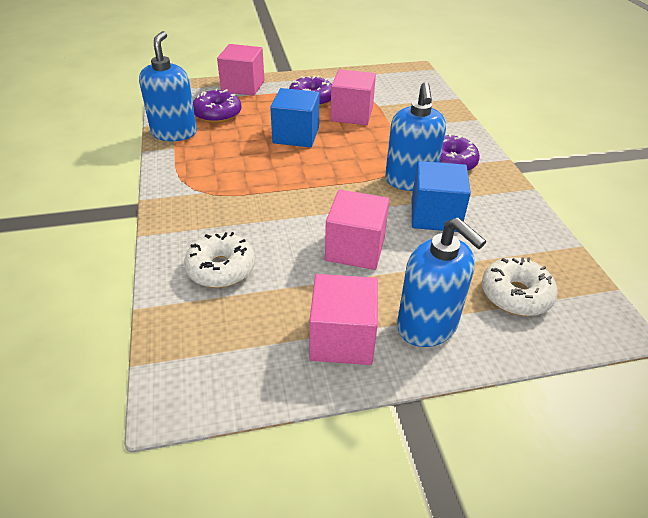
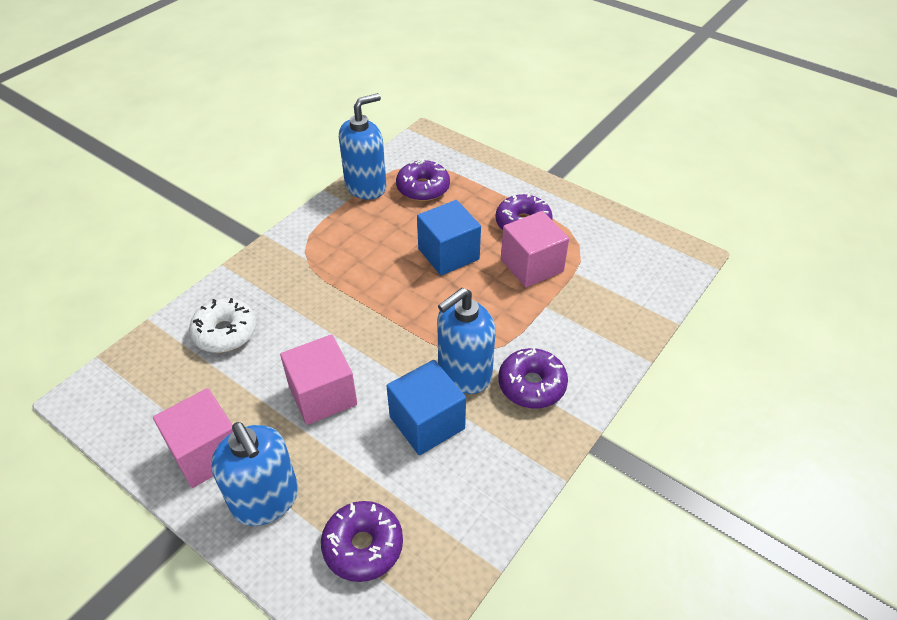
camera: 50 degrees right, 5 degrees up
(243, 86) = (487, 170): pink cube -> none
(427, 326) = (266, 500): blue soap dispenser -> blue soap dispenser turned 45 degrees counterclockwise
(515, 294) = (363, 546): white donut -> purple donut

